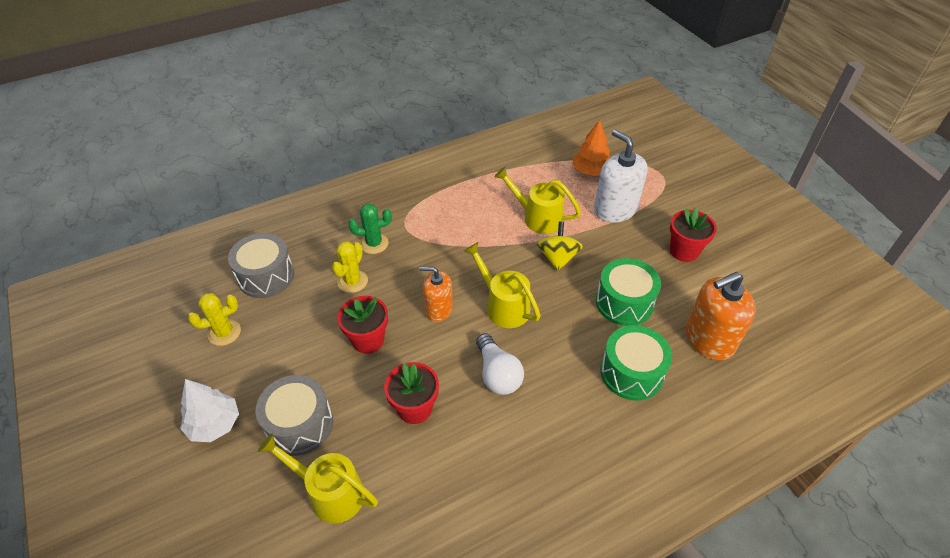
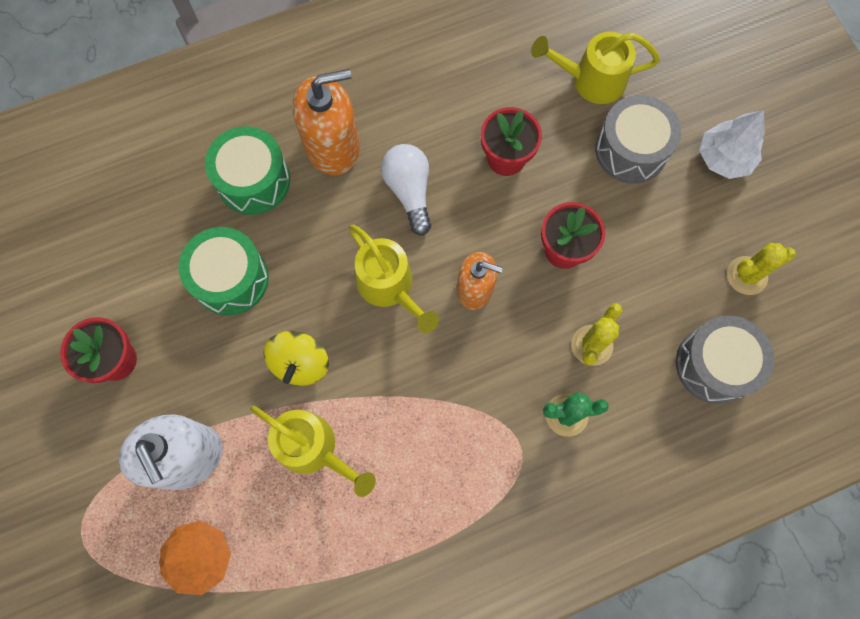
camera: 175 degrees left, 25 degrees up
(329, 492) = (590, 80): yellow watering can -> yellow watering can turned 150 degrees clockwise
(709, 339) = (144, 217): orange soap dispenser -> orange soap dispenser (332, 146)

